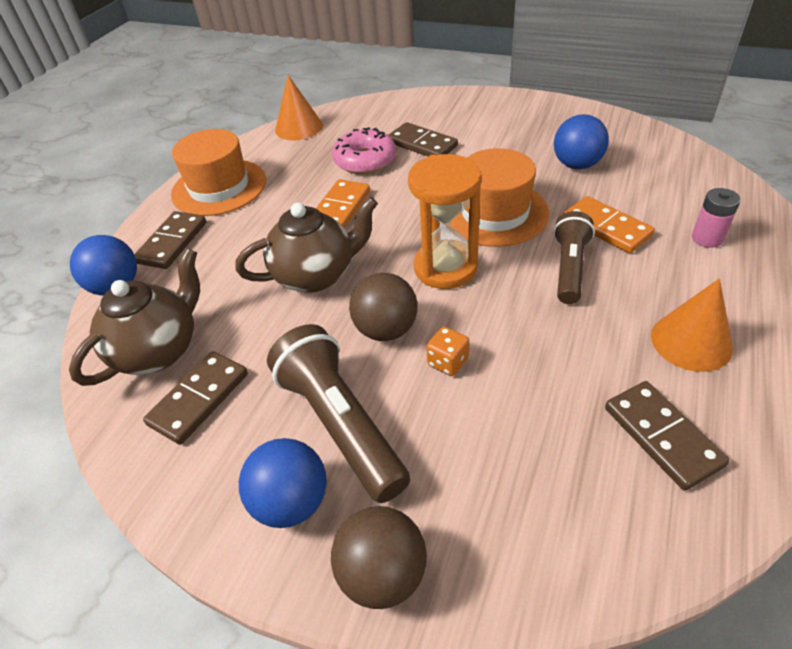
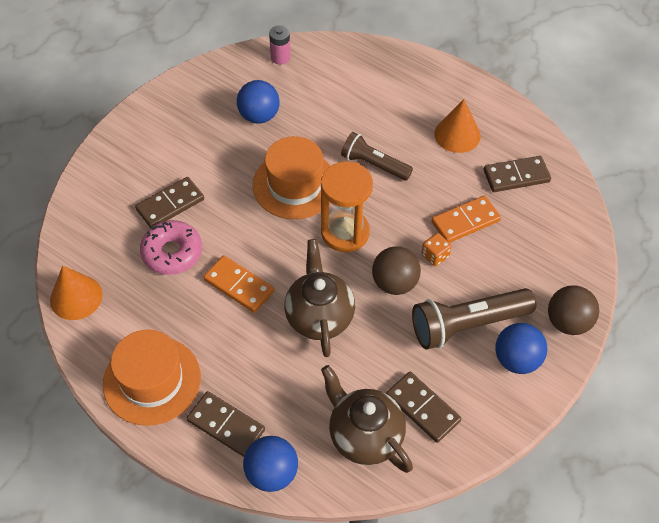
camera: 80 degrees left, 10 degrees up
(606, 227) = (341, 129): orange domino -> orange domino (465, 221)
(707, 238) = (374, 86): pink battery -> pink battery (280, 57)

